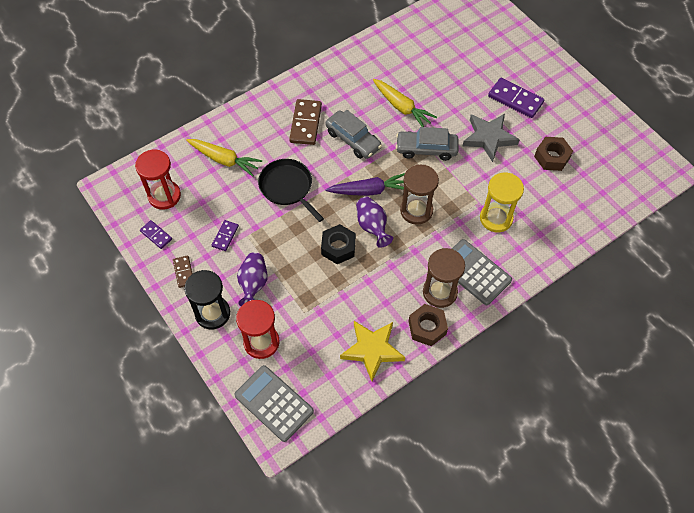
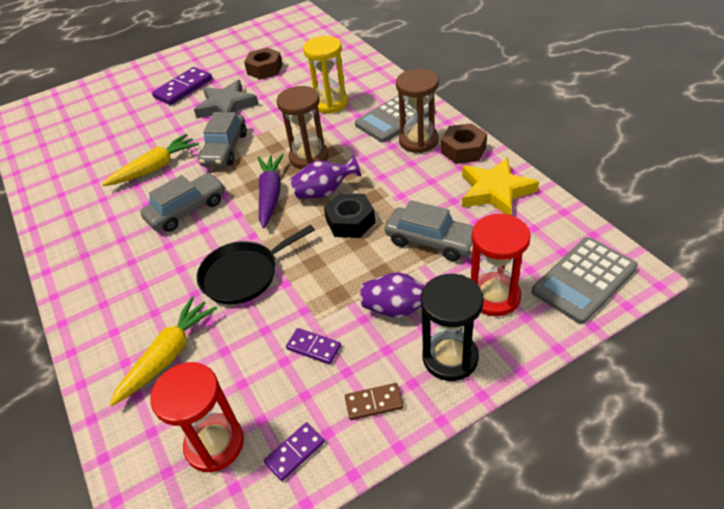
camera: 80 degrees left, 15 degrees down
(305, 123) = (140, 258): brown domino -> none
(316, 303) = (431, 241): none -> grey car

